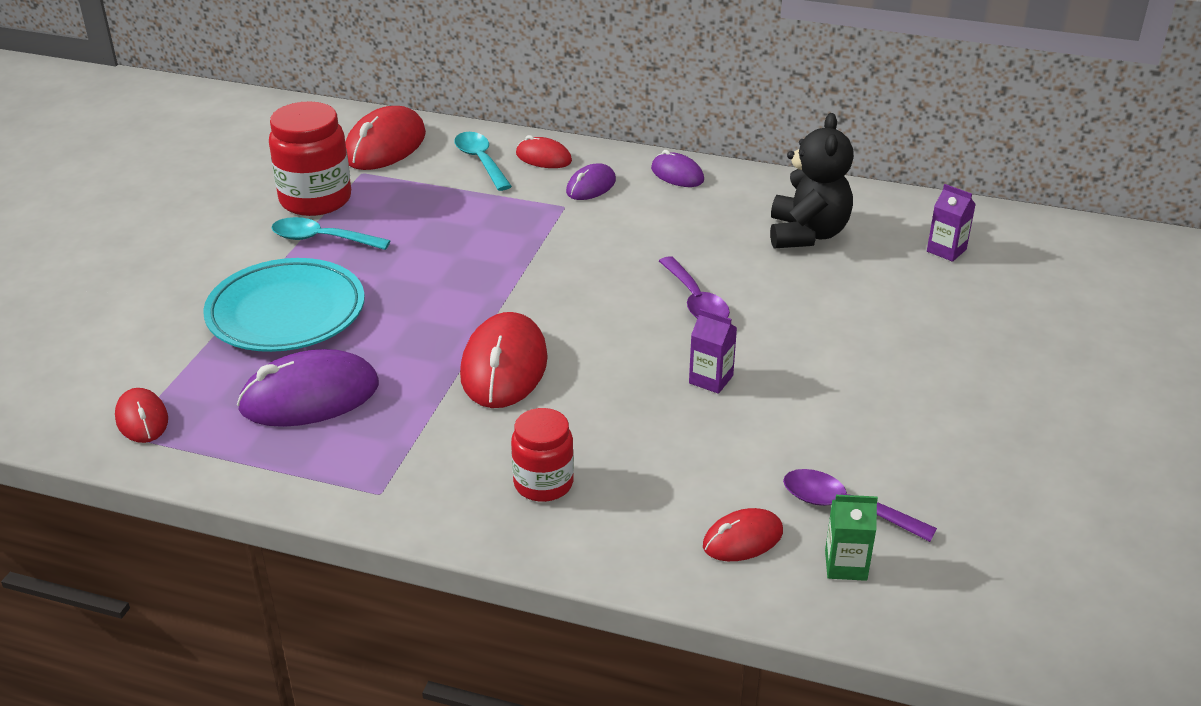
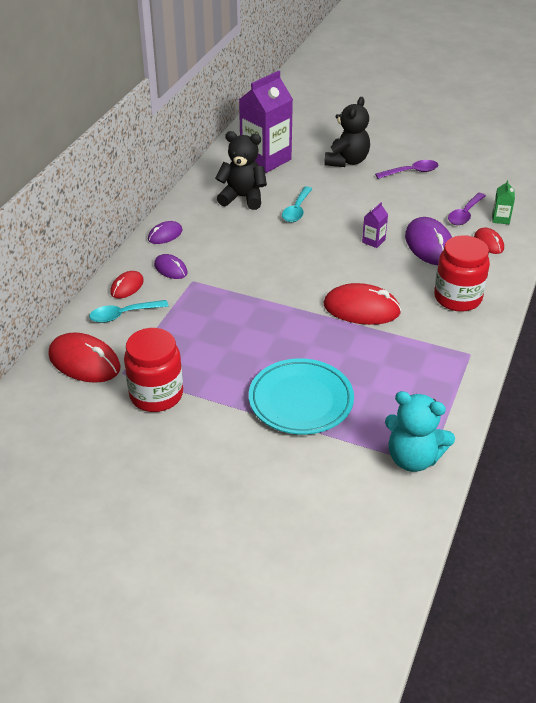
camera: 85 degrees left, 5 degrees up
(142, 419) = (413, 458): red mouse -> turquoise teddy bear
(309, 397) = (389, 384): purple mouse -> purple mouse (429, 245)
(322, 239) = (212, 389): turquoise spoon -> turquoise spoon (297, 210)
(543, 483) = (457, 298): red jar -> red jar, size x1.59
(695, 301) = (303, 240): purple spoon -> purple spoon (411, 172)
(946, 250) = (266, 159): purple carton -> purple carton, size x2.39
(989, 344) = (347, 161): none -> black teddy bear

